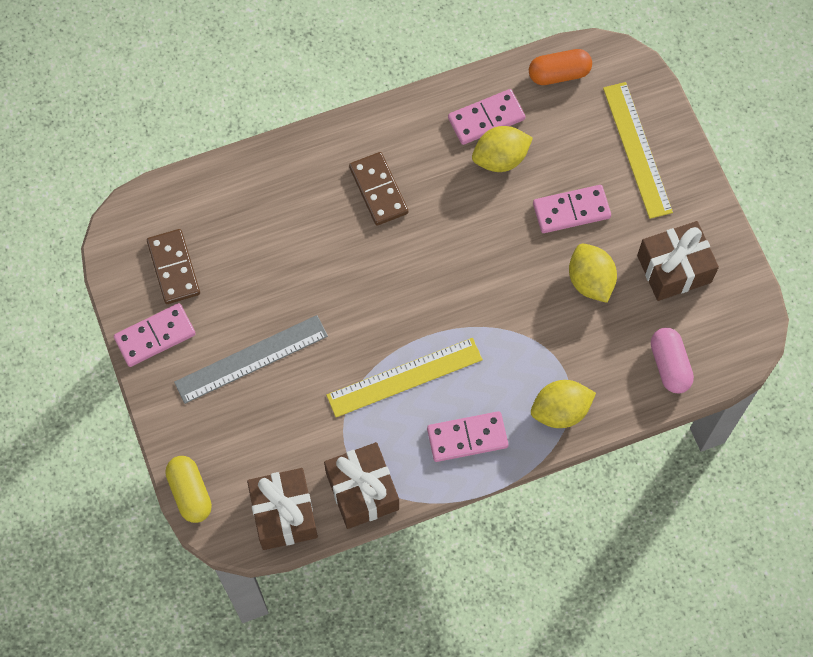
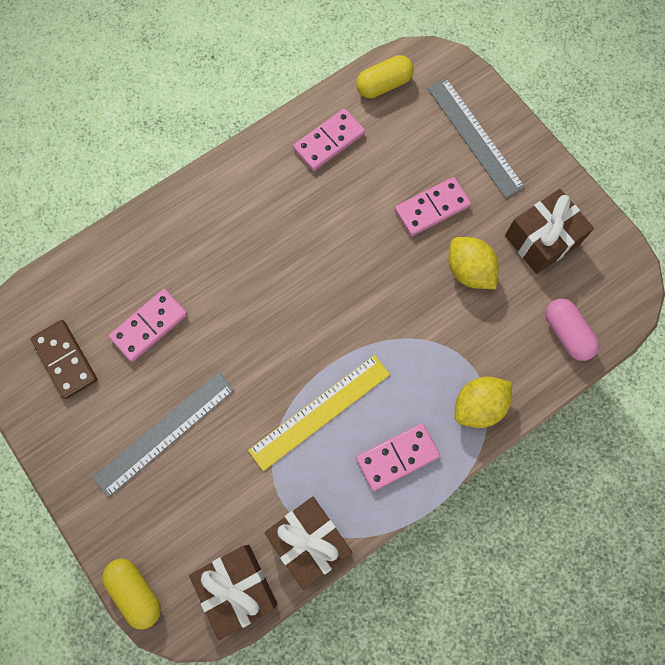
camera: 15 degrees left, 5 degrees up
(155, 336) = (62, 435): pink domino -> pink domino (149, 326)
(378, 190) = (246, 233): brown domino -> none
(500, 159) = (352, 176): yellow lemon -> none
(559, 74) = (384, 85): orange capsule -> yellow capsule
(637, 149) = (475, 136): yellow ruler -> grey ruler

